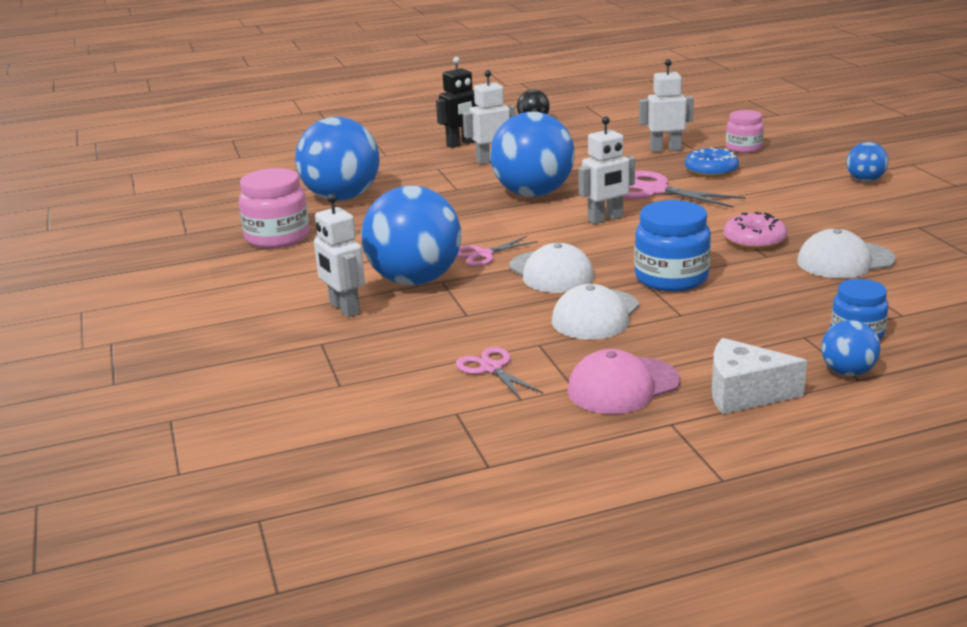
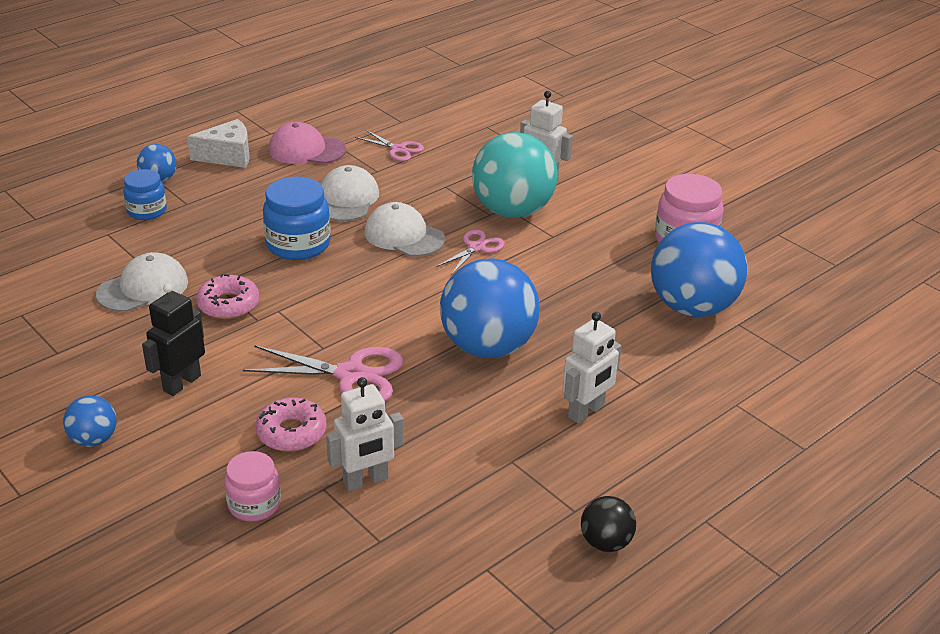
camera: 155 degrees right, 10 degrees up
(415, 280) = (512, 211): blue ball -> turquoise ball
(461, 144) = (661, 450): black robot -> black robot (181, 383)
(605, 219) = (387, 314): white robot -> none
(623, 386) = (306, 150): pink cap -> pink cap turned 120 degrees counterclockwise
(711, 170) = (291, 432): blue donut -> pink donut

